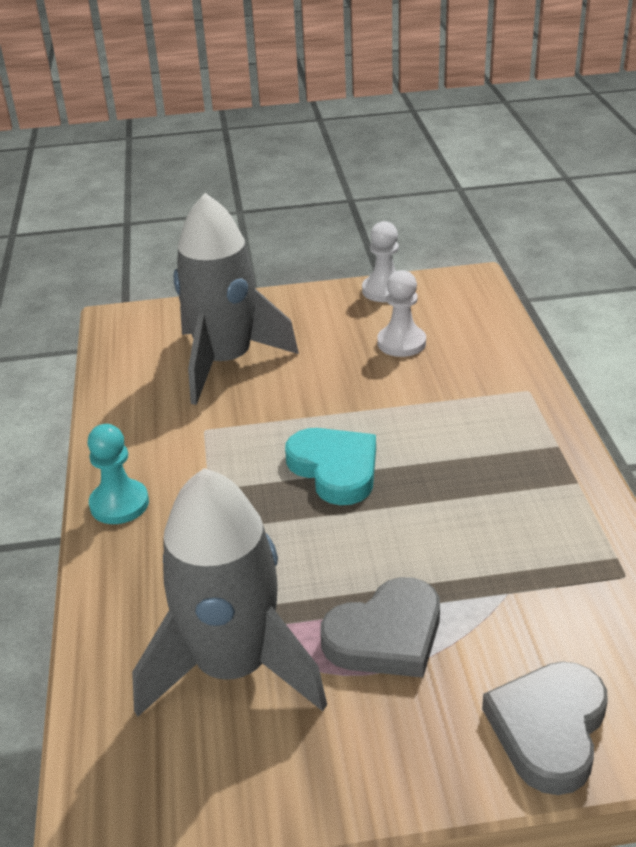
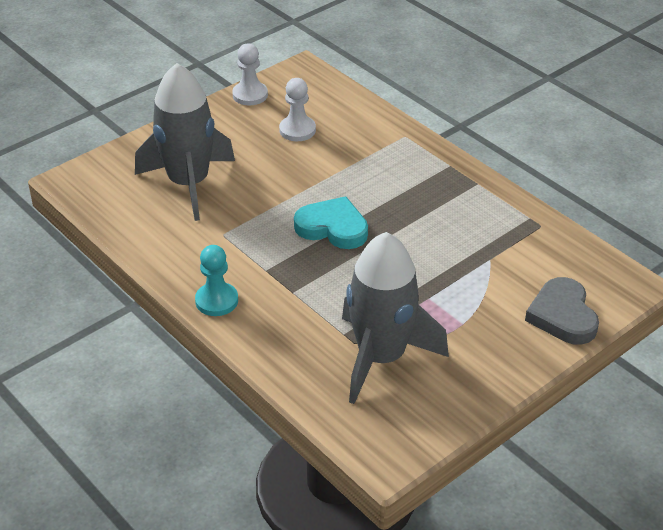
camera: 35 degrees left, 5 degrees up
(386, 635) = (447, 307): grey heart -> none

